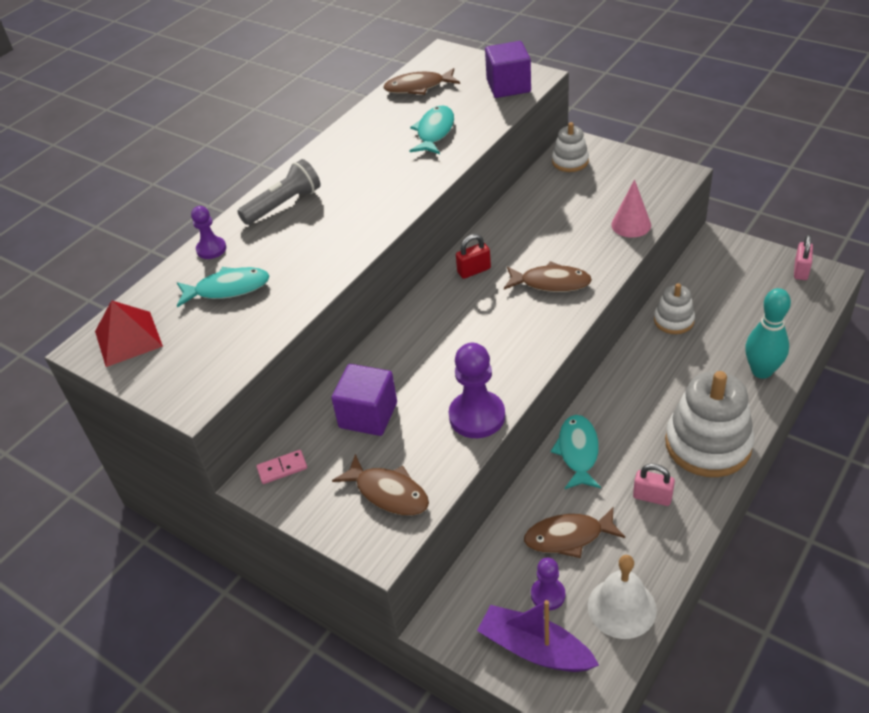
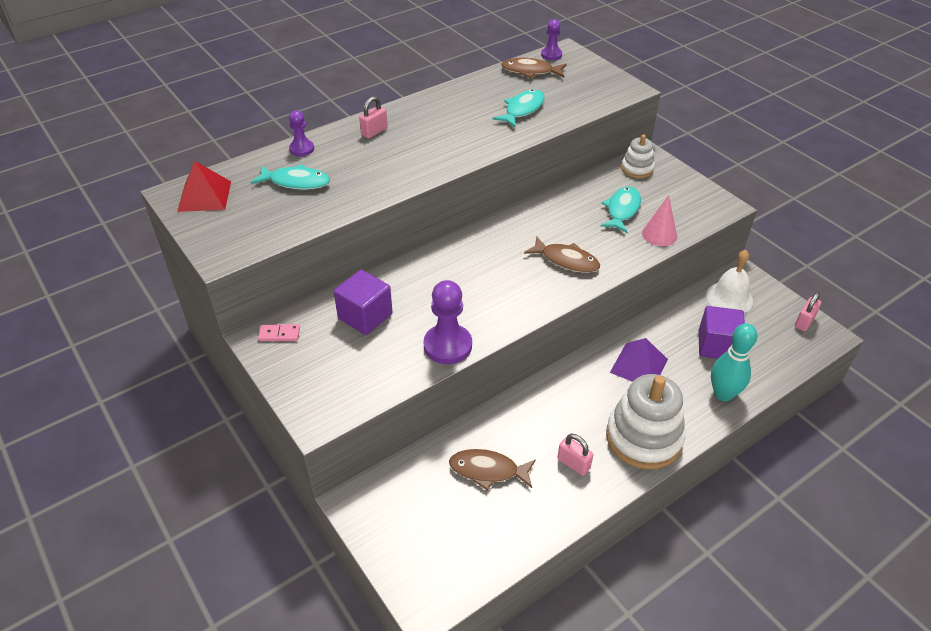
camera: 15 degrees right, 0 degrees up
(284, 204) = (374, 132): grey flashlight -> pink padlock
(388, 493) = (347, 380): brown fish -> none
(474, 270) = (510, 231): red padlock -> none
(508, 86) = (603, 90): purple cube -> purple cube (717, 346)
(535, 649) = (413, 548): purple boat -> none
(548, 595) = (446, 510): purple pawn -> purple pawn (551, 55)
(578, 452) = (532, 406): turquoise fish -> turquoise fish (622, 210)
(621, 607) = (500, 542): white bell -> white bell (729, 298)
(664, 371) = (639, 365): none -> purple pyramid
(673, 320) = (669, 328): white stacking toy -> none

